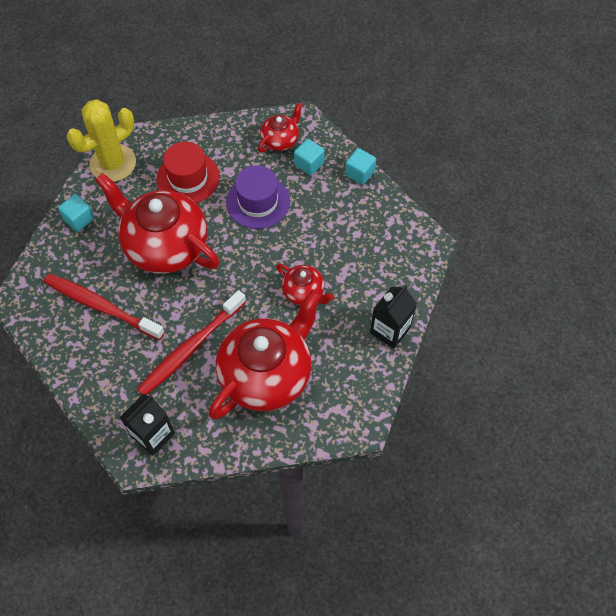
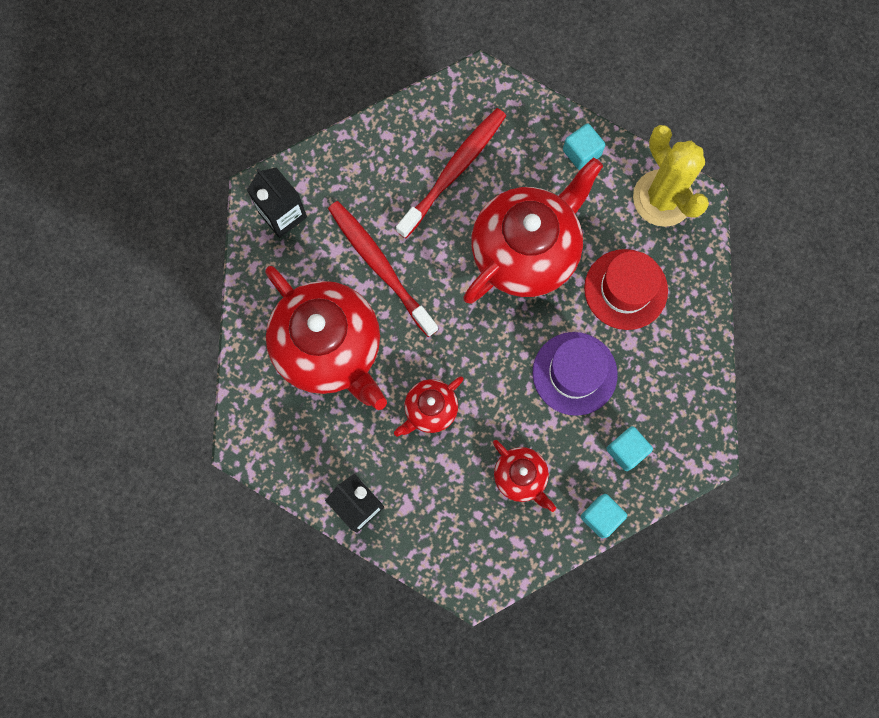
camera: 100 degrees right, 15 degrees up
(280, 140) = (672, 418): red teapot -> red teapot (521, 477)

